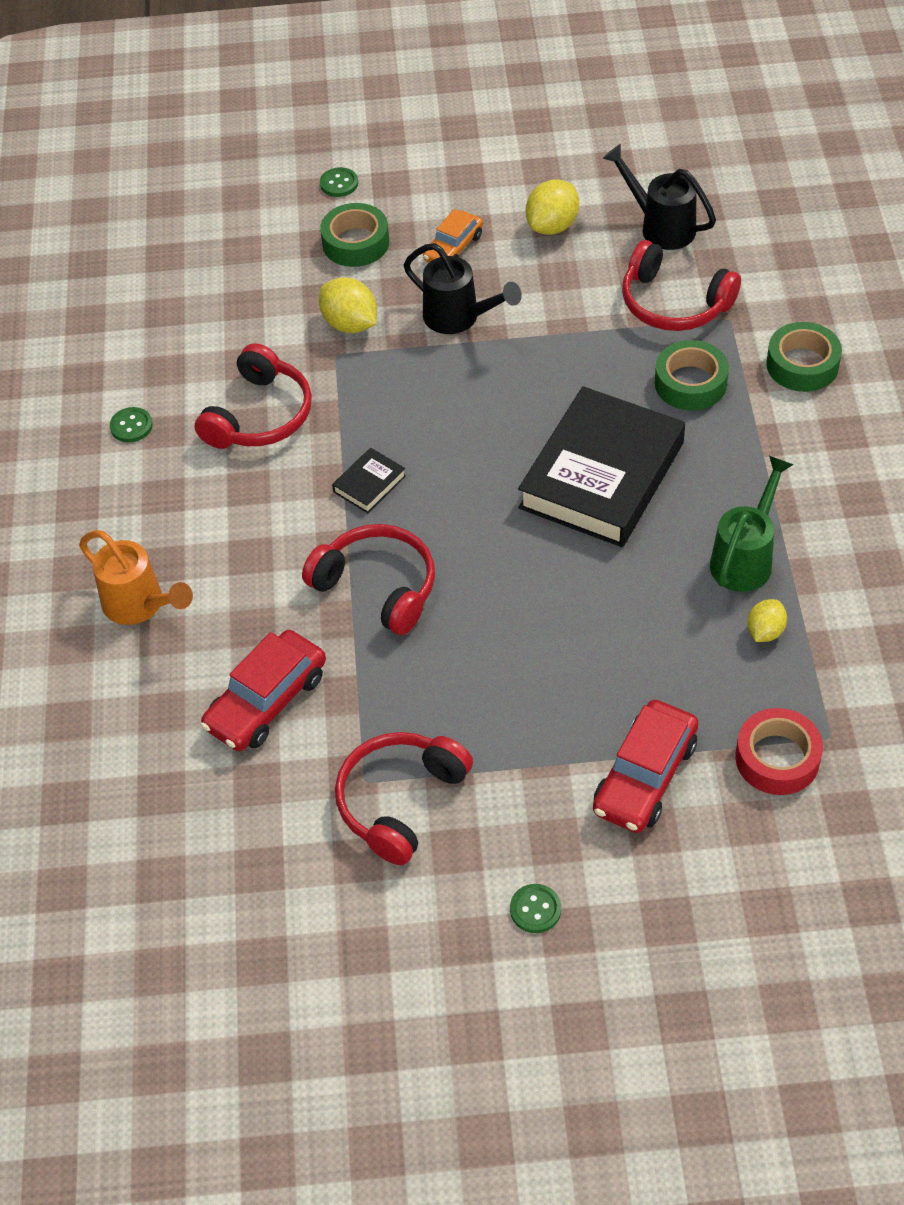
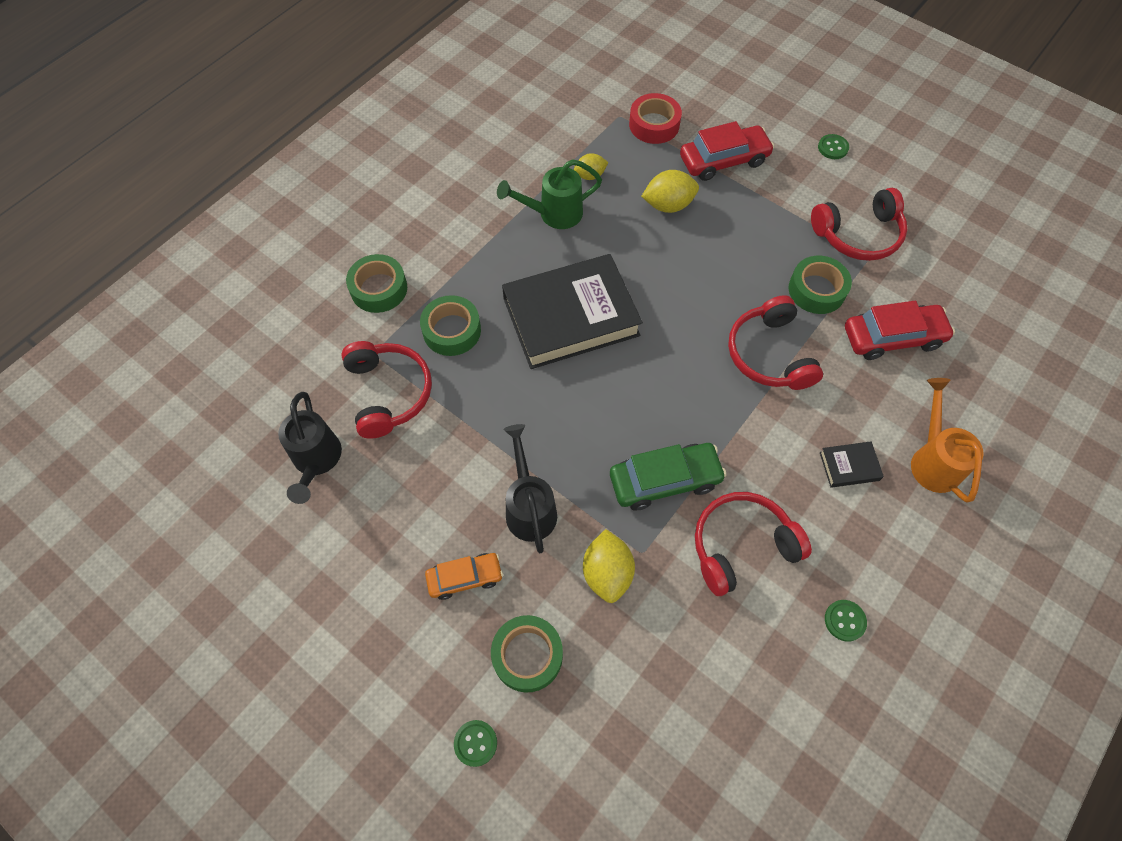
camera: 140 degrees left, 10 degrees up
(369, 413) = (665, 480): none -> green car
(369, 484) = (713, 426): black book -> black book (849, 466)
(389, 693) = (816, 290): none -> green tape
(552, 226) = (379, 531): yellow lemon -> yellow lemon (668, 205)

